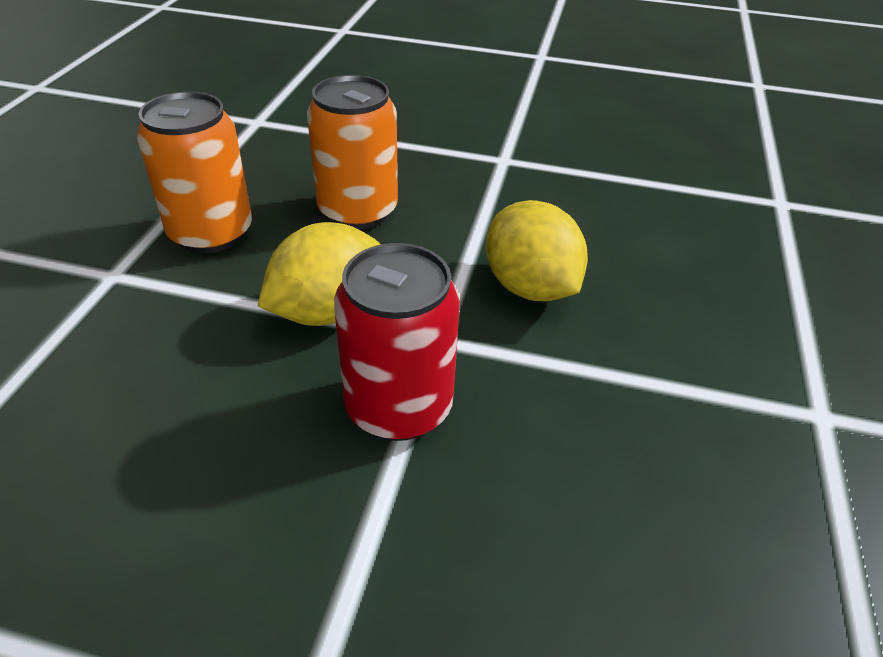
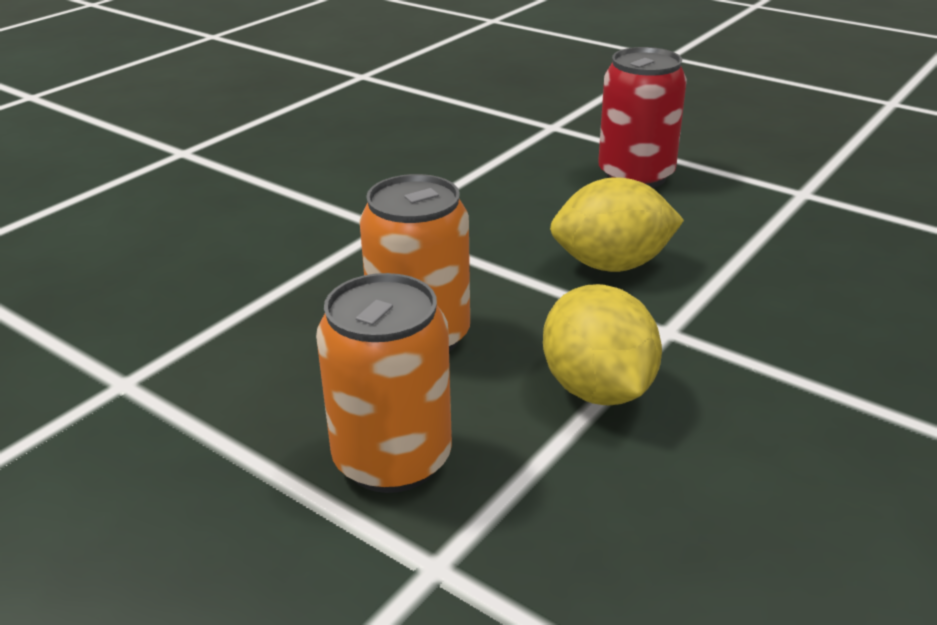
camera: 65 degrees left, 10 degrees down
(398, 406) = (754, 371): red can -> red can (636, 176)

